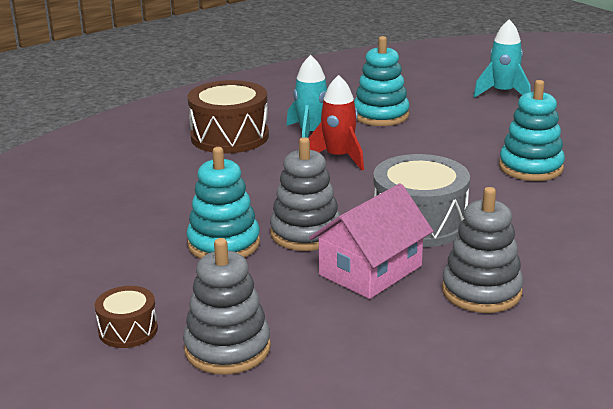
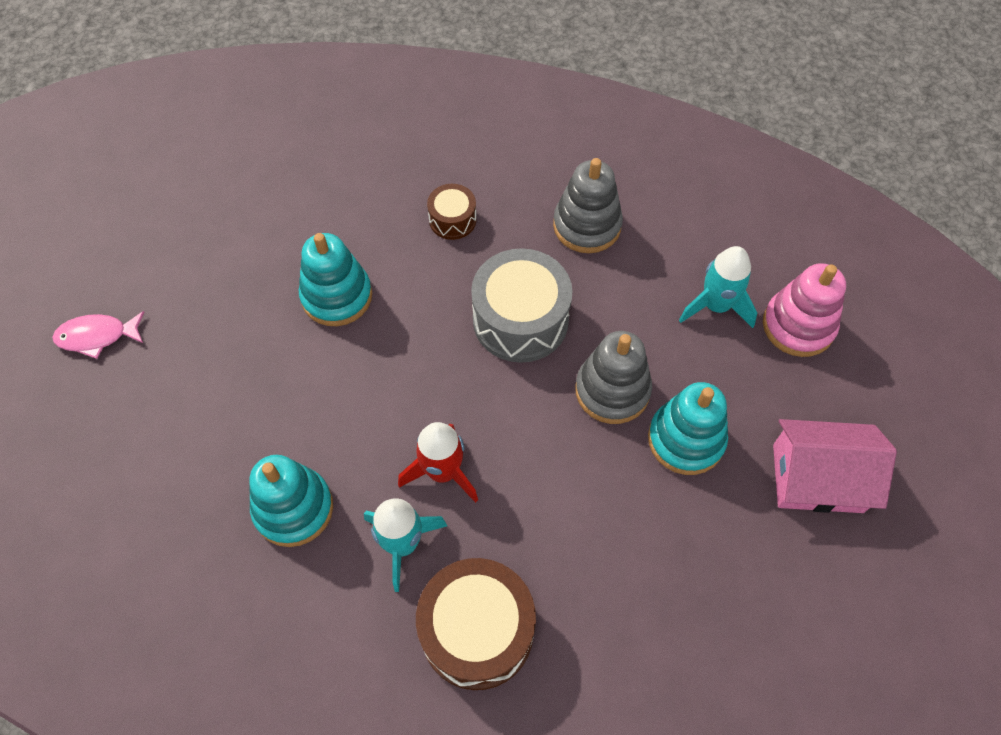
camera: 130 degrees left, 35 degrees up
(128, 330) = (847, 403): brown drum -> brown drum (452, 220)
(227, 348) = (798, 325): grey stacking toy -> pink stacking toy
(370, 270) = (624, 307): pink house -> pink house (817, 478)
(503, 93) = (132, 421): turquoise rocket -> turquoise rocket (716, 306)
(583, 97) = (97, 336): none -> pink fish

